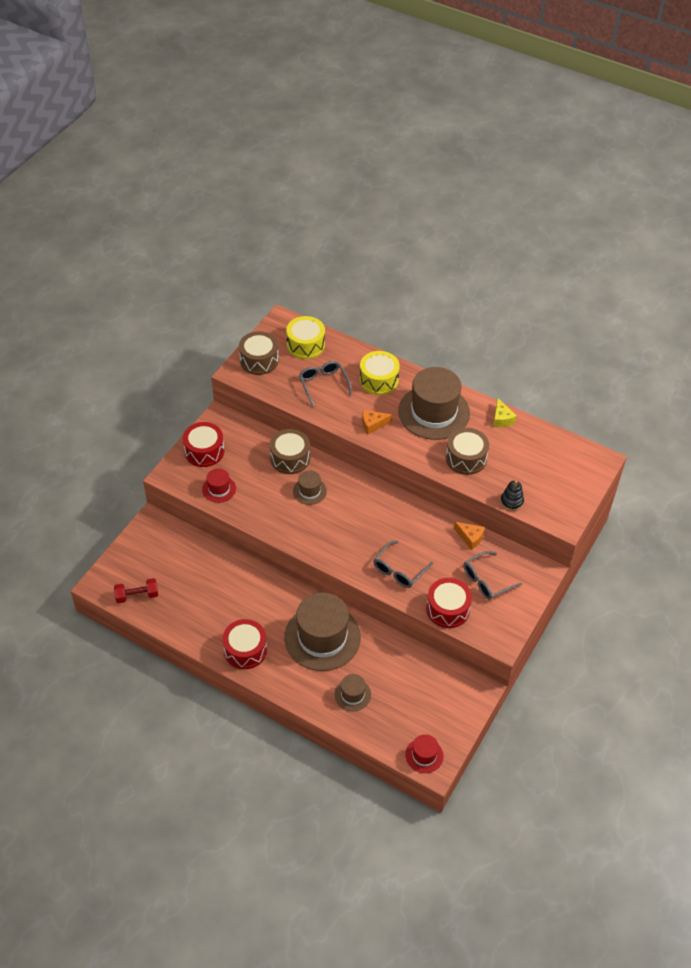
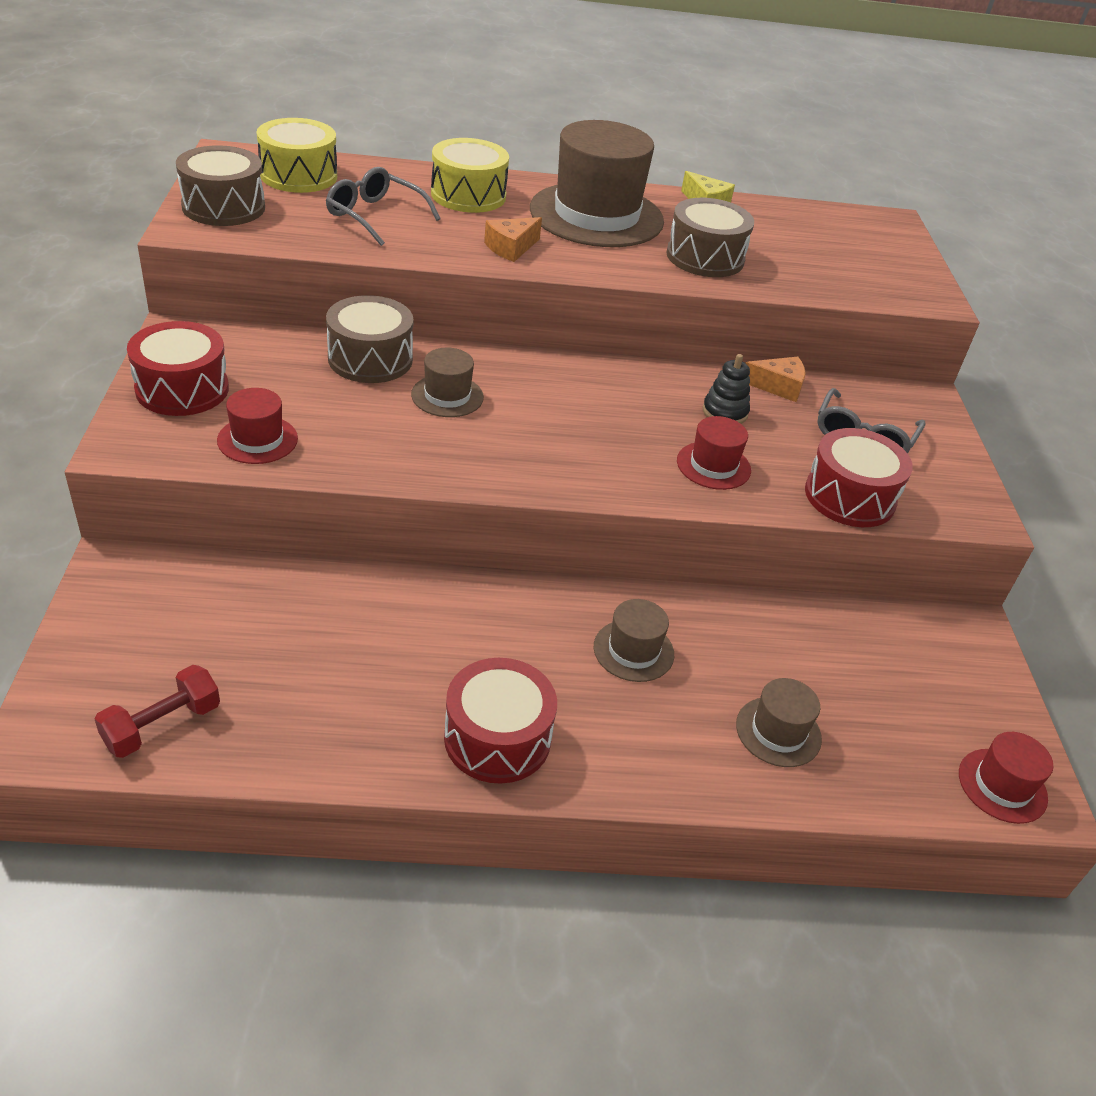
camera: 35 degrees left, 10 degrees down
(322, 637) = (633, 650): brown hat -> brown hat, size x0.47
(399, 570) = (713, 465): grey glasses -> red hat
(511, 501) = (831, 292): black stacking toy -> black stacking toy (725, 412)

